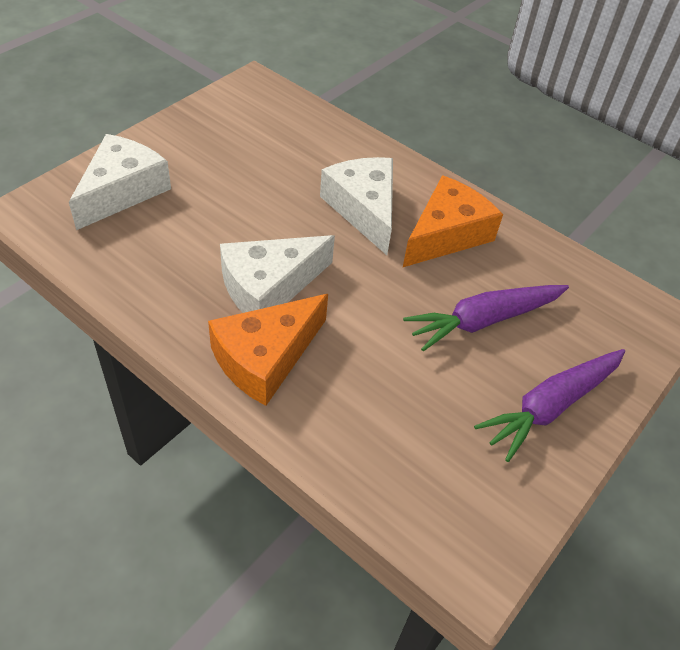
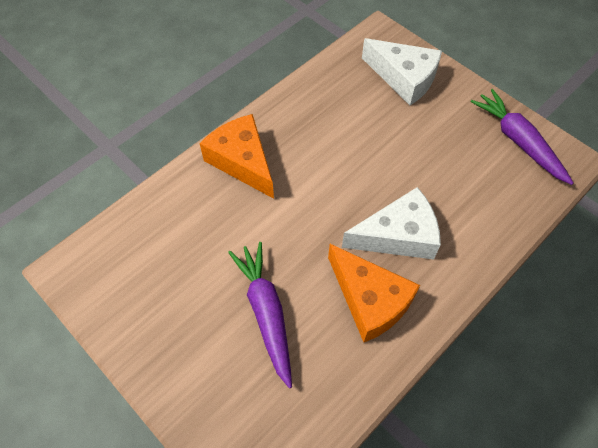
camera: 100 degrees right, 10 degrees up
(269, 287) = (307, 165): white cheese -> none
(550, 406) = (175, 346): purple carrot -> purple carrot (518, 141)

